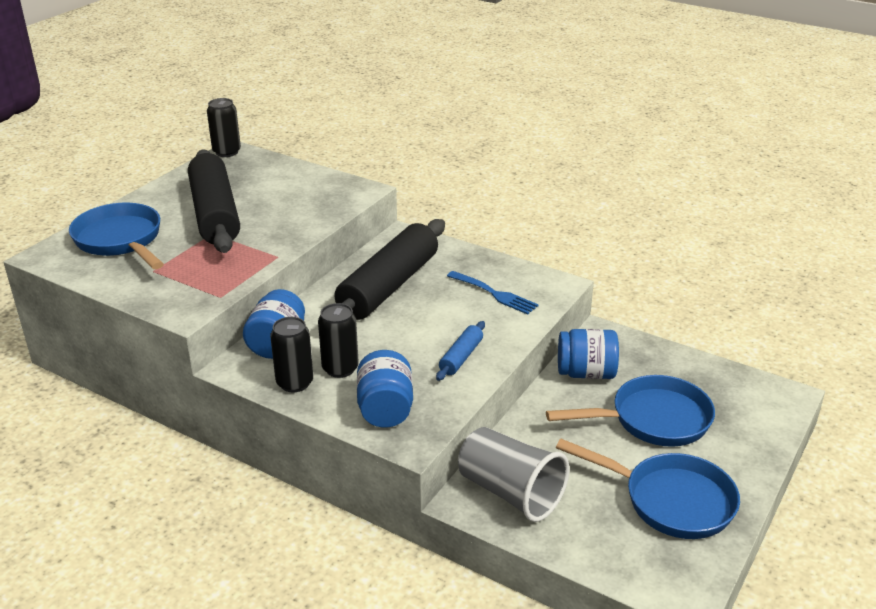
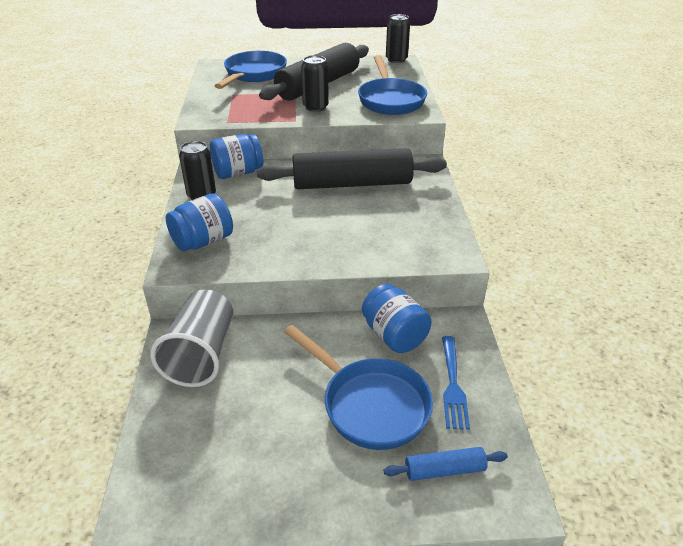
camera: 55 degrees right, 5 degrees up
(340, 368) = (233, 205): black can -> black can (315, 107)
(461, 357) = (298, 248): blue rolling pin -> blue rolling pin (444, 470)
(495, 294) = (400, 231): blue fork -> blue fork (453, 385)
(670, 500) = (263, 461): blue pan -> blue pan (390, 100)

